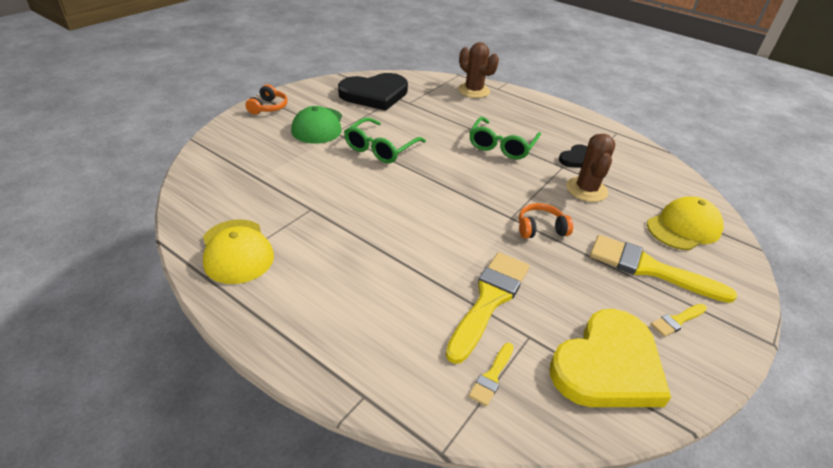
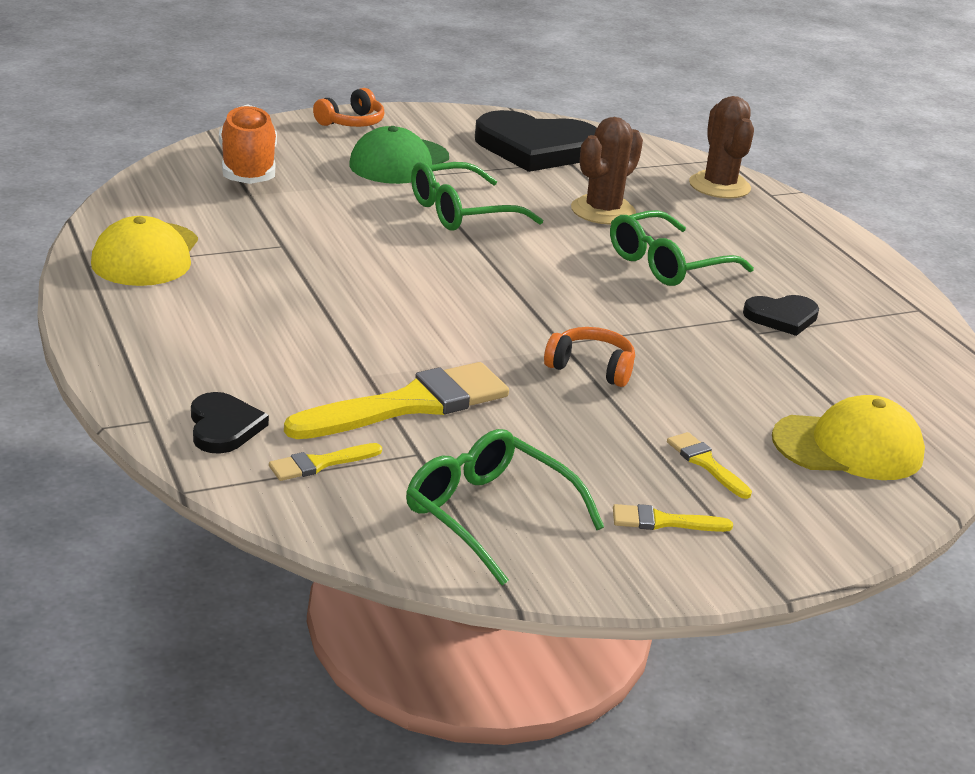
camera: 30 degrees right, 10 degrees down
(240, 159) = (248, 168): none -> orange shoe
(412, 377) = (223, 427): none -> black heart
(586, 189) = (739, 354): brown cactus -> brown cactus (603, 211)
(608, 365) = (489, 515): yellow heart -> green glasses
(649, 269) = (706, 463): yellow brush -> yellow brush, size x0.47

